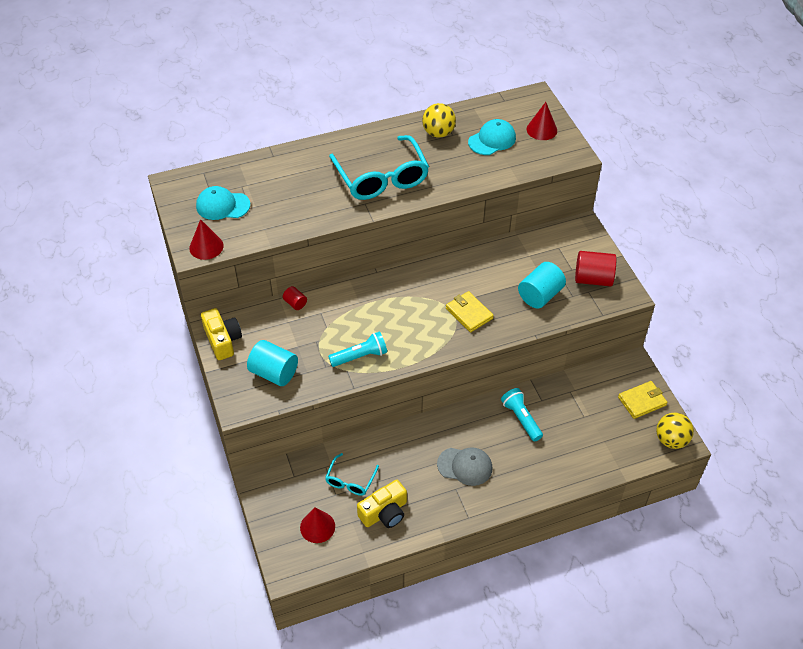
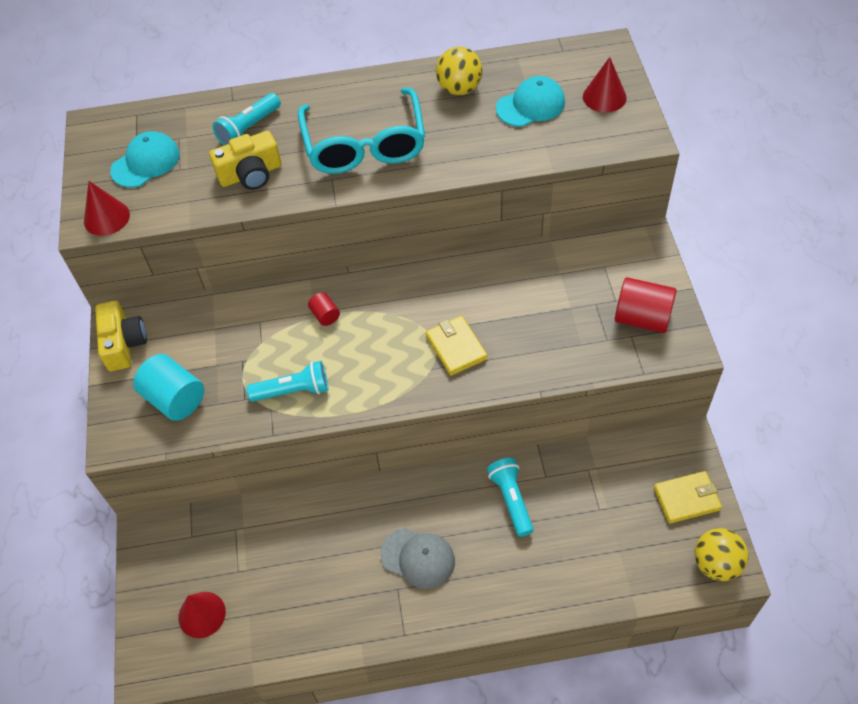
camera: 15 degrees right, 5 degrees up
(222, 205) = (146, 162): turquoise cap -> turquoise cap turned 120 degrees clockwise
(292, 175) = (249, 129): none -> turquoise flashlight
(295, 303) = (230, 304): red cylinder -> red cylinder (325, 315)
(350, 480) = (261, 554): turquoise glasses -> none
(384, 512) = (294, 608): yellow camera -> yellow camera (251, 174)
(540, 295) = (561, 333): turquoise cylinder -> none

